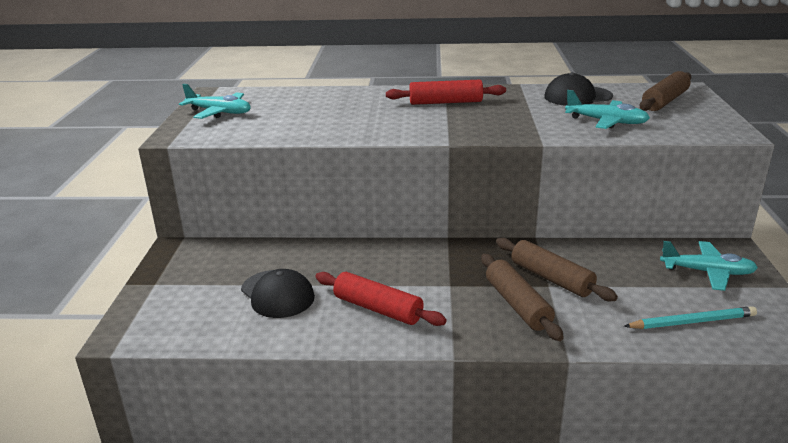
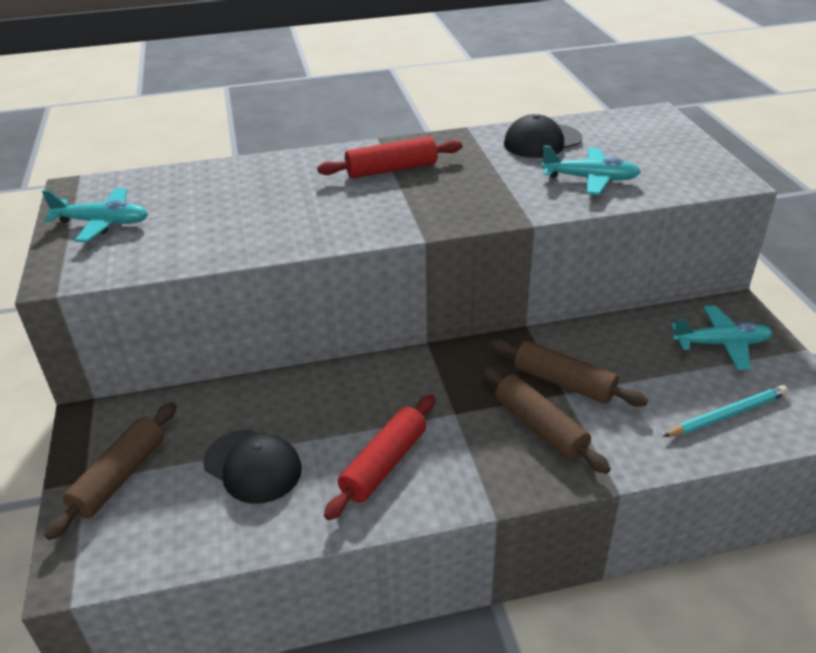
camera: 15 degrees left, 10 degrees up
(378, 308) = (384, 464): red rolling pin -> red rolling pin turned 75 degrees counterclockwise
(665, 101) = (640, 138): brown rolling pin -> brown rolling pin (120, 477)

